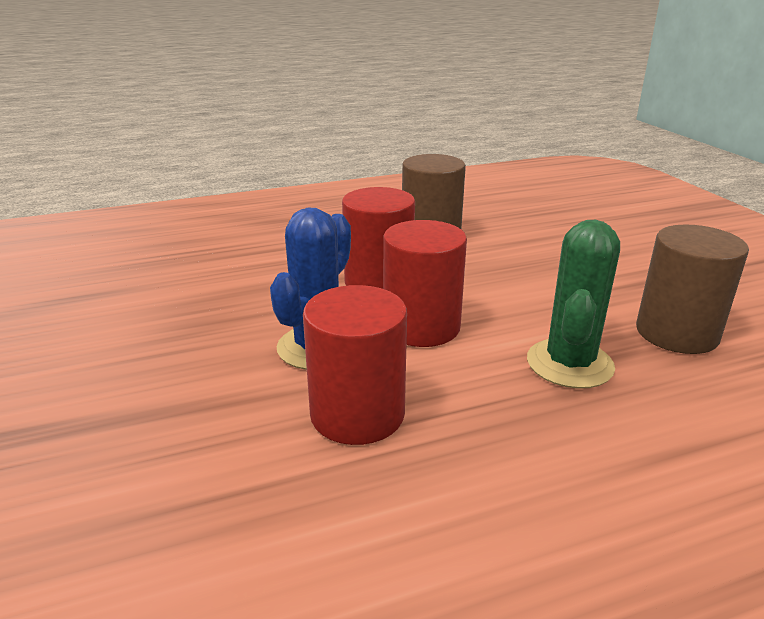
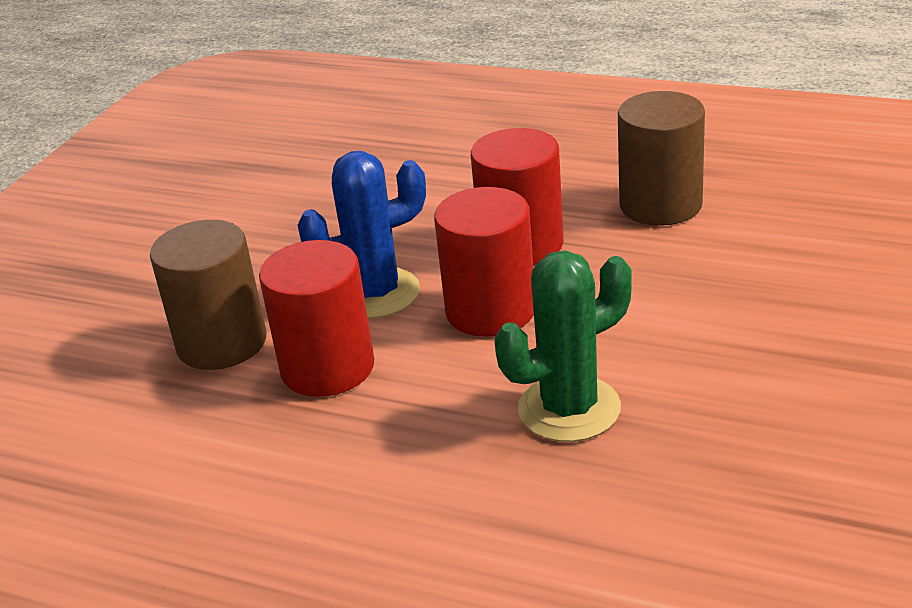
camera: 45 degrees right, 5 degrees up
(676, 333) = (744, 431): brown cylinder -> brown cylinder (221, 343)

